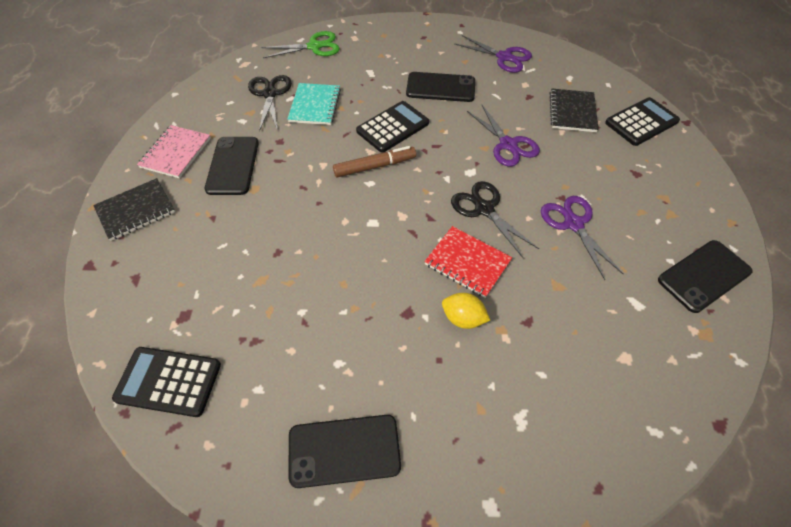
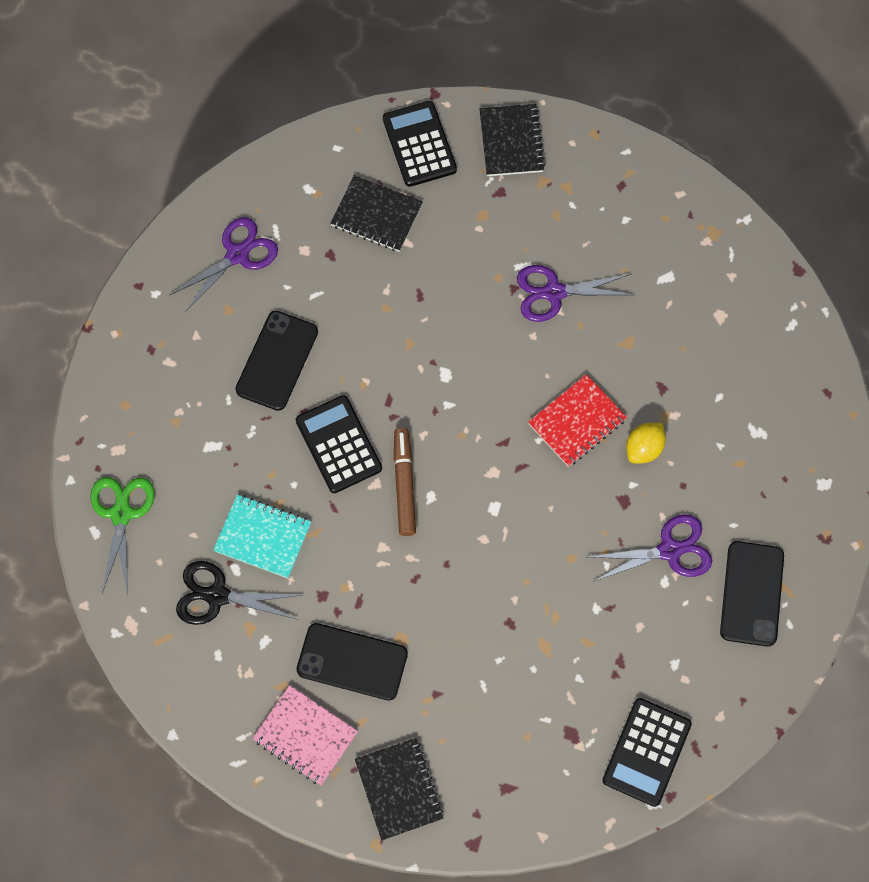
camera: 75 degrees left, 15 degrees up
(484, 209) = (508, 379): black scissors -> none
(508, 144) = (412, 314): purple scissors -> purple scissors (669, 550)
(683, 171) = (511, 141): none -> black notebook
(704, 276) = (651, 198): black phone -> none

